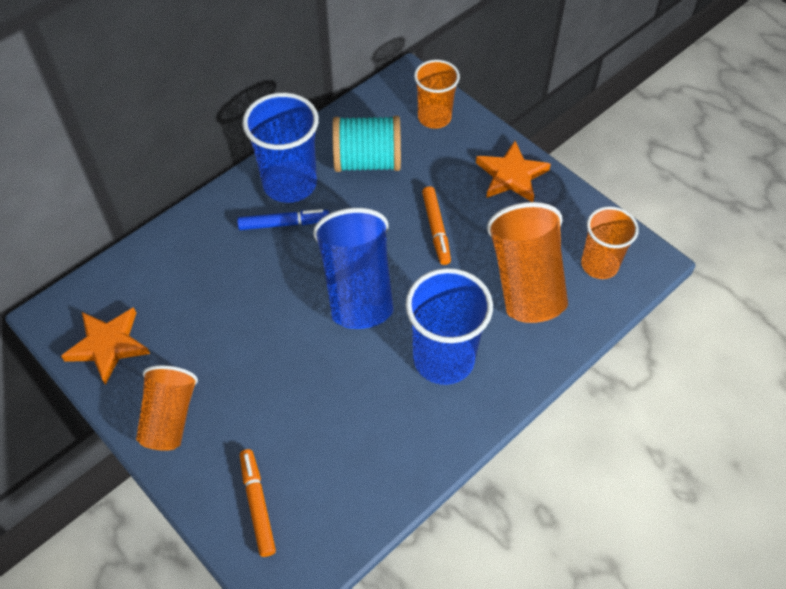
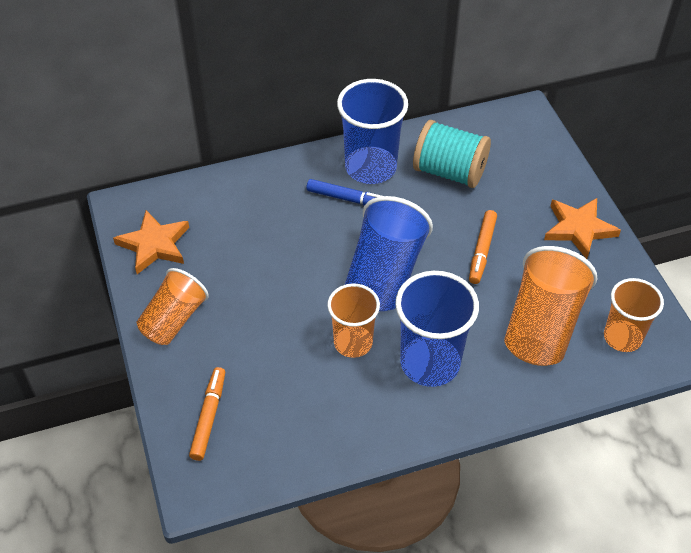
camera: 25 degrees right, 5 degrees down
(434, 117) = (532, 154): orange cup -> orange cup (353, 342)

